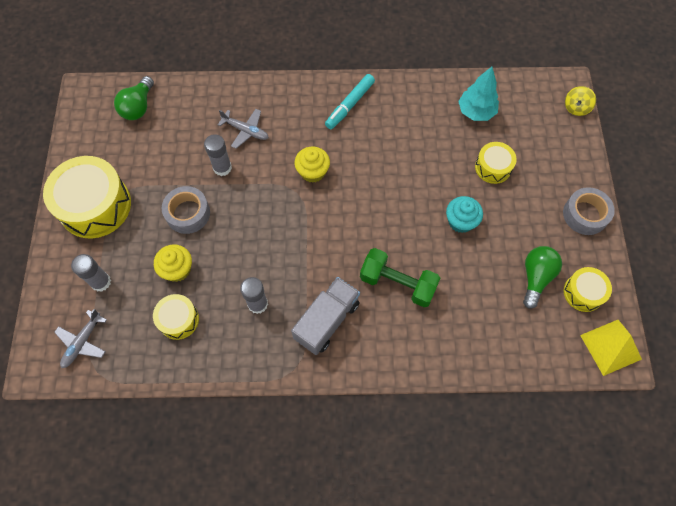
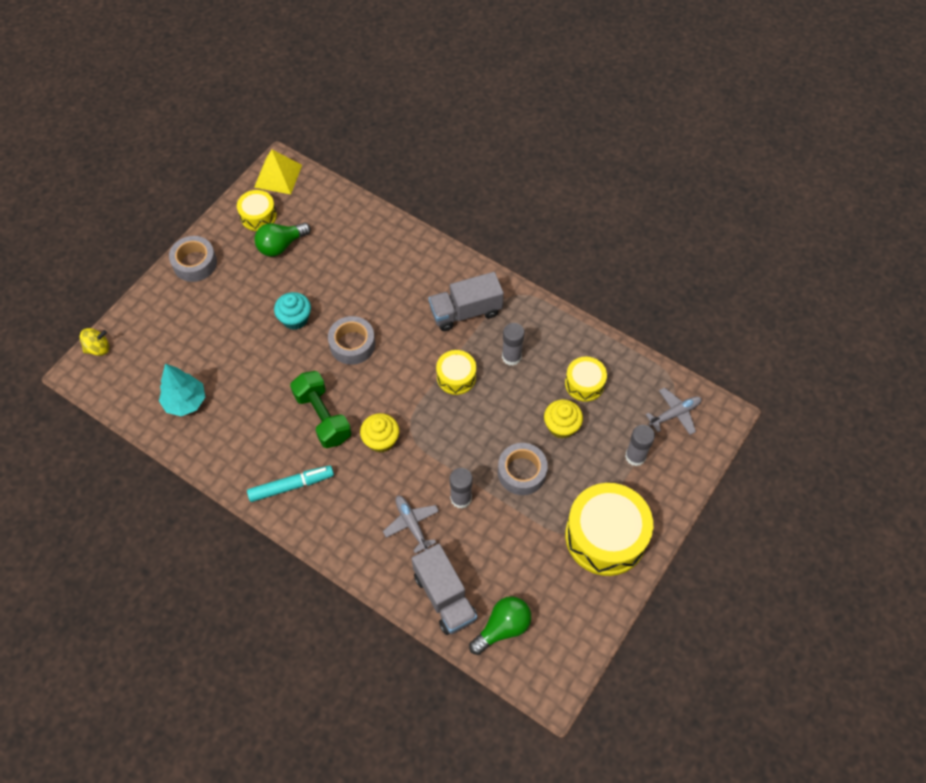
camera: 145 degrees left, 5 degrees down
(190, 102) = (444, 597): none -> grey truck
(397, 229) = (352, 344): none -> grey tape
(397, 283) = (388, 304): green dumbbell -> green dumbbell (323, 417)
(493, 167) = (224, 344): yellow drum -> yellow drum (456, 377)

